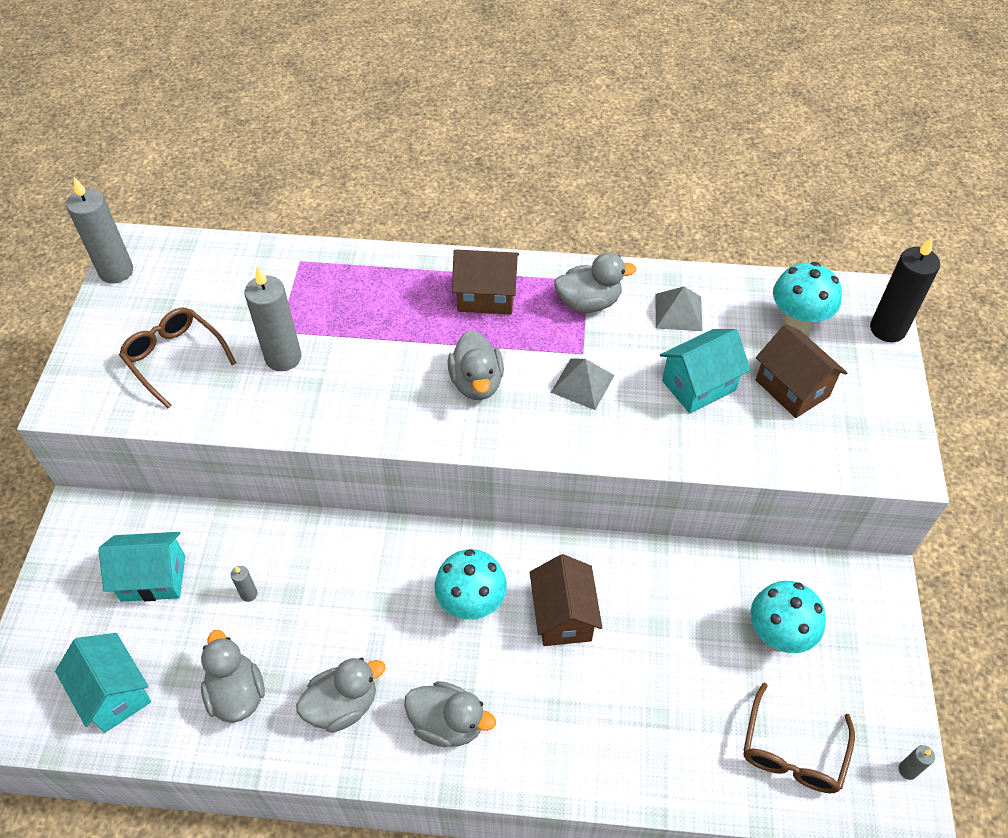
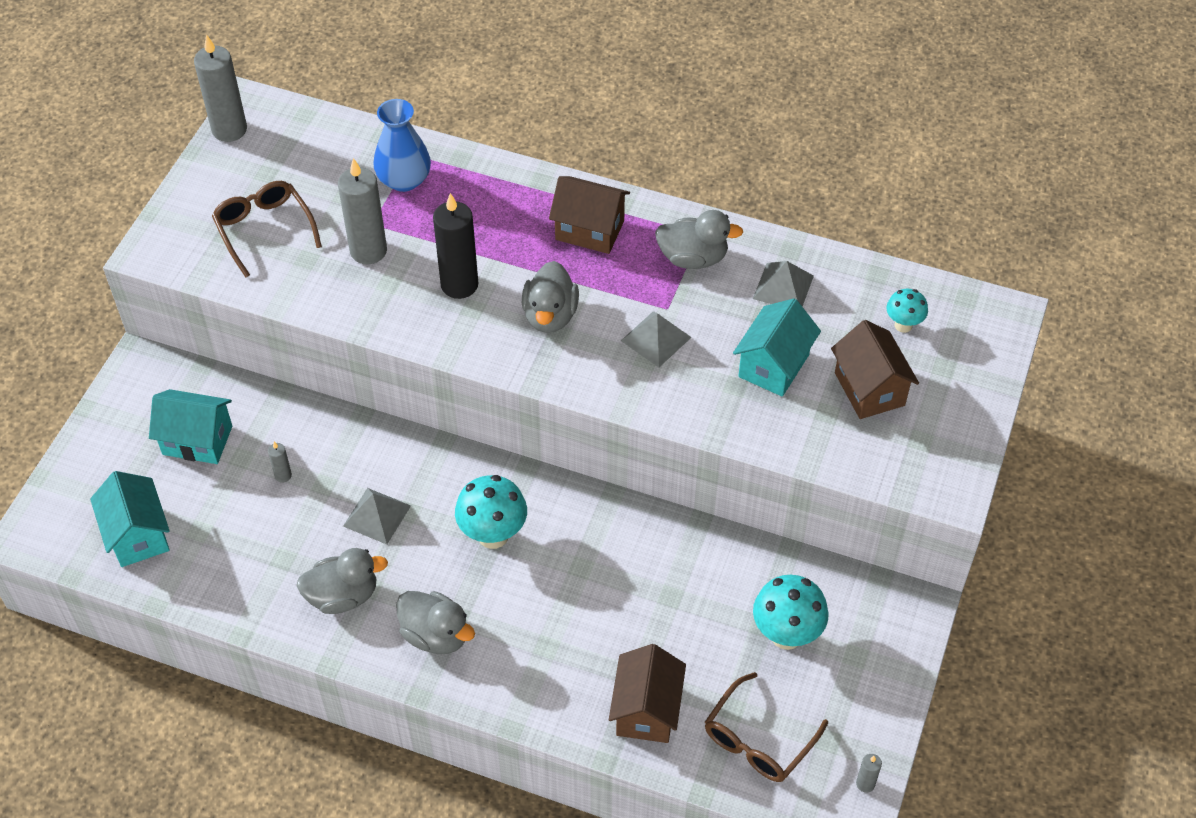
camera: 15 degrees right, 0 degrees up
(237, 694) = (248, 562): grey duck -> none
(298, 285) = (404, 180): none -> blue vase
(353, 613) = (377, 516): none -> grey pyramid
(563, 616) = (579, 566): brown house -> brown house (646, 710)
(698, 385) = (773, 365): turquoise house -> turquoise house turned 45 degrees counterclockwise
(796, 324) = (903, 325): turquoise mushroom -> turquoise mushroom, size x0.58
(887, 329) = (999, 351): black candle -> black candle (459, 285)

